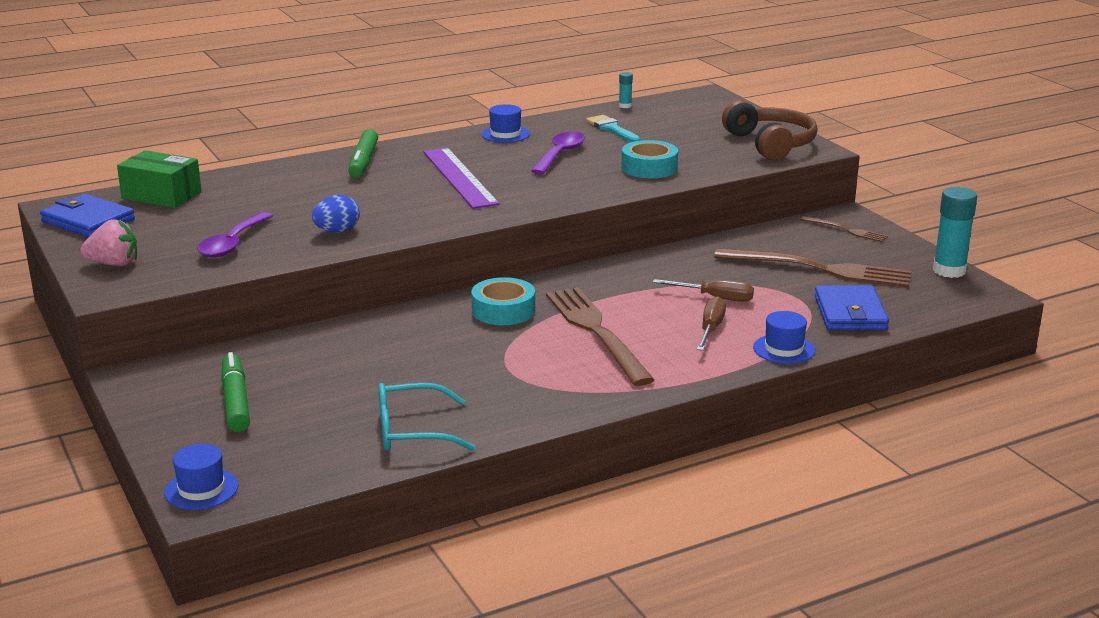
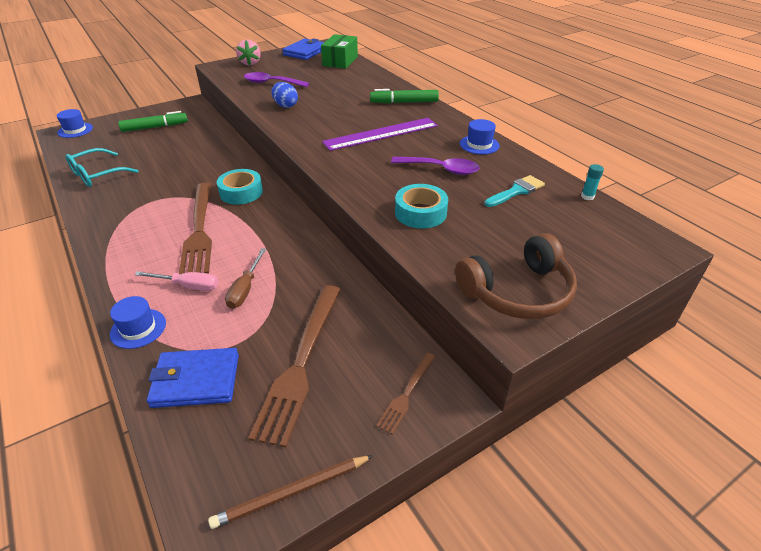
camera: 85 degrees right, 15 degrees up
(412, 431) = (97, 174): turquoise glasses -> turquoise glasses turned 120 degrees counterclockwise
(596, 332) = (199, 230): brown fork -> brown fork turned 105 degrees clockwise
(711, 329) = (188, 286): brown screwdriver -> pink screwdriver
(949, 271) = (292, 492): turquoise glue stick -> brown pencil

